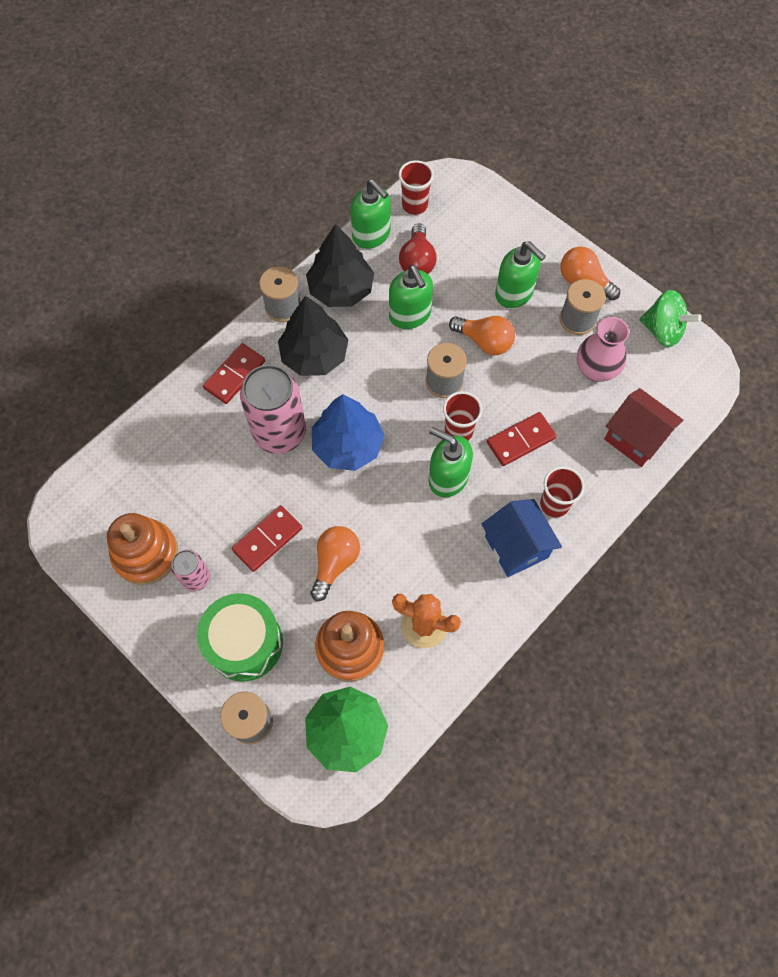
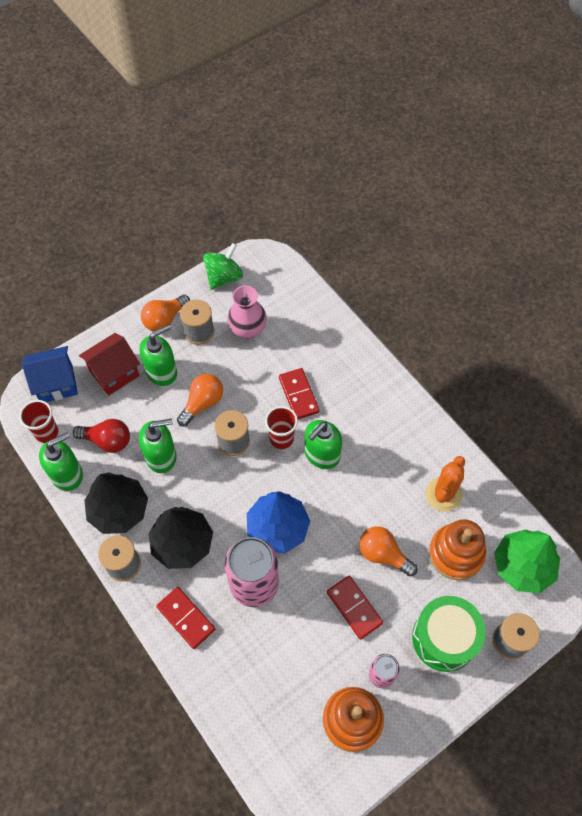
camera: 80 degrees left, 5 degrees down
(516, 546) = (387, 416): blue house -> blue house (56, 383)
(554, 504) = (357, 383): red cup -> none
(635, 438) = (312, 317): red house -> red house (114, 373)

